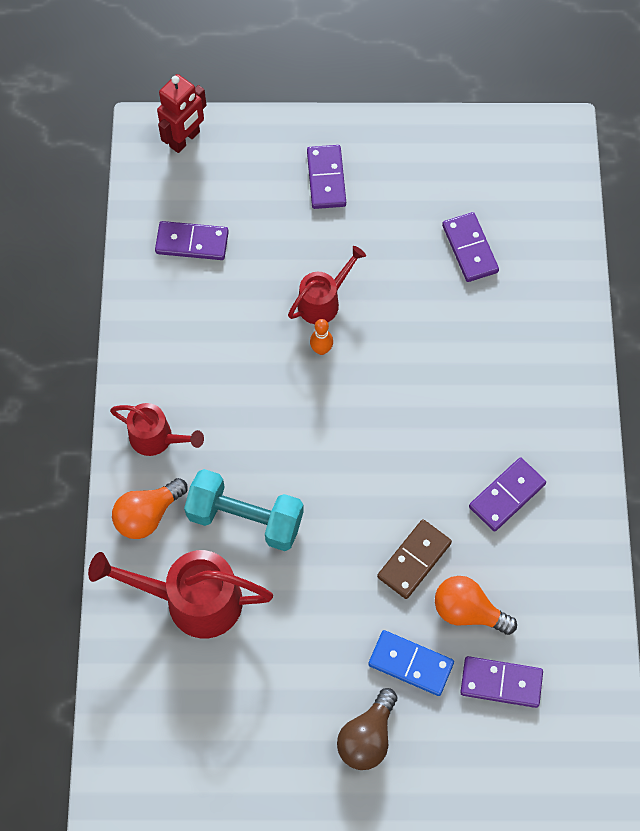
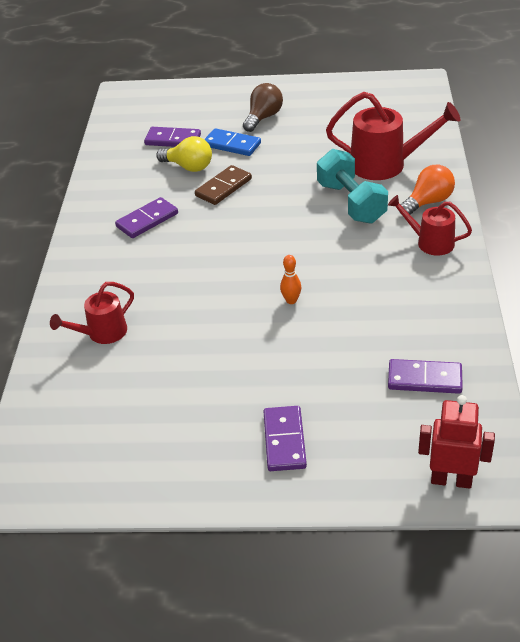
camera: 175 degrees left, 25 degrees down
(185, 139) = (451, 480): red robot -> red robot turned 60 degrees clockwise
(245, 518) = (351, 203): turquoise dumbbell -> turquoise dumbbell turned 45 degrees clockwise
(323, 301) = (288, 335): red watering can -> red watering can (101, 334)
(468, 611) = (189, 167): orange light bulb -> yellow light bulb
(469, 249) = (140, 379): purple domino -> none

